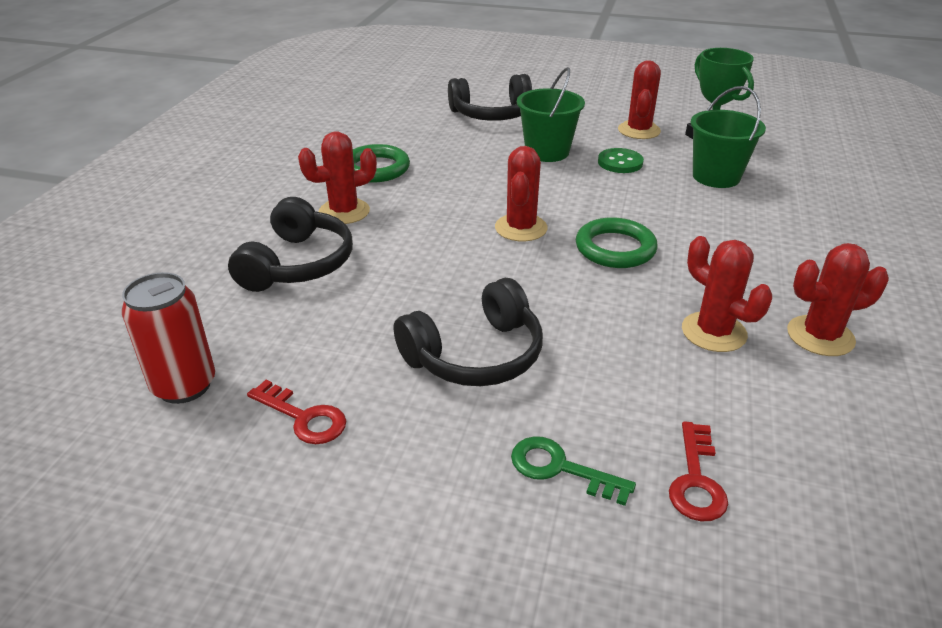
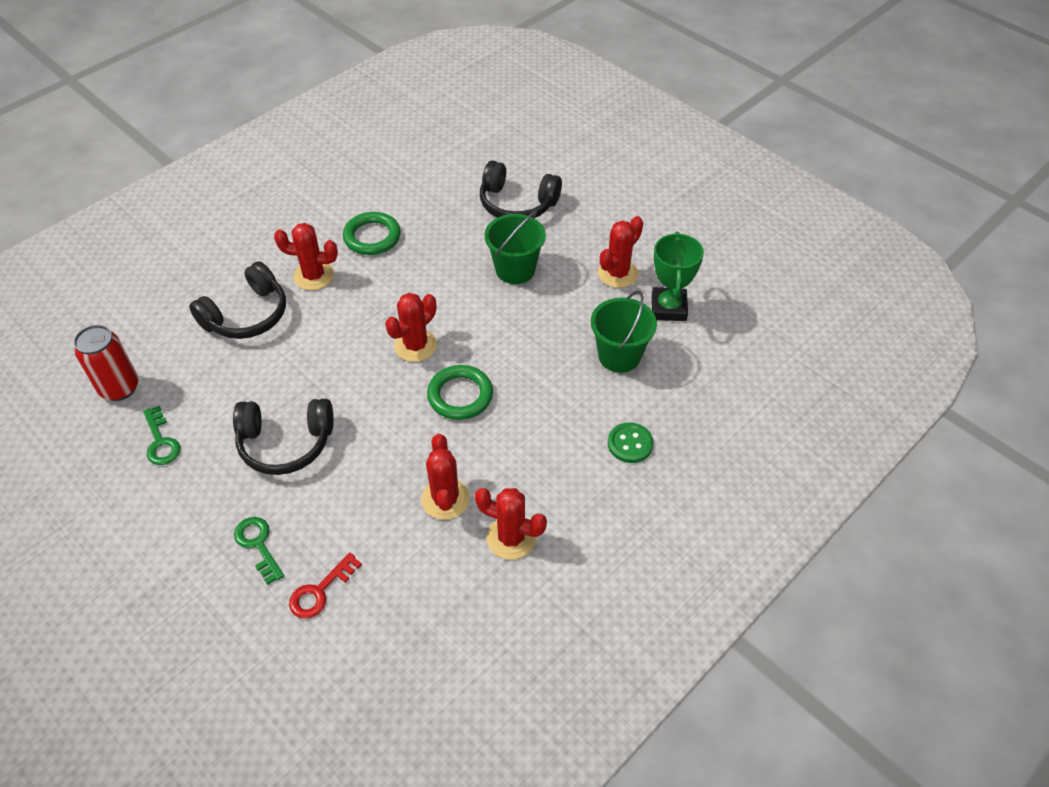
camera: 30 degrees right, 15 degrees up
(304, 417) = (161, 441): red key -> green key
(620, 162) = (560, 306): green button -> green button (630, 444)

